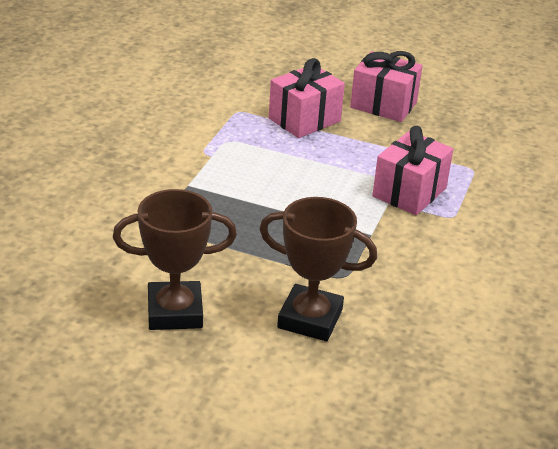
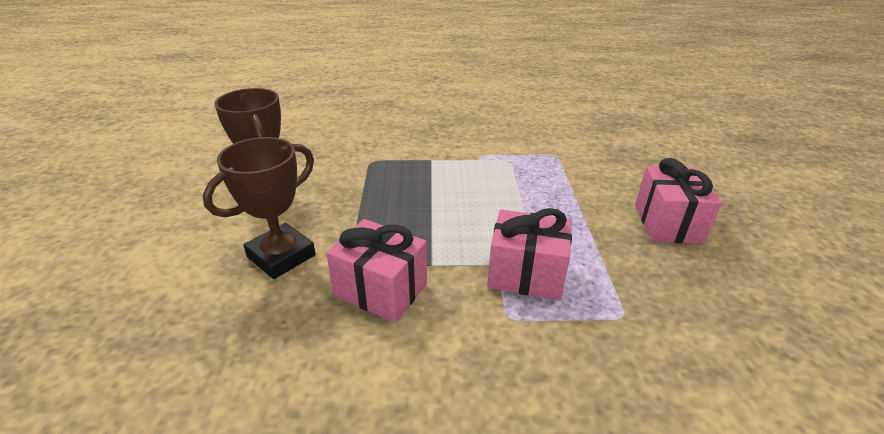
camera: 70 degrees right, 0 degrees up
(304, 120) = (581, 186): pink gift -> pink gift (381, 290)
(310, 319) = (281, 256): brown trophy -> brown trophy turned 45 degrees clockwise

